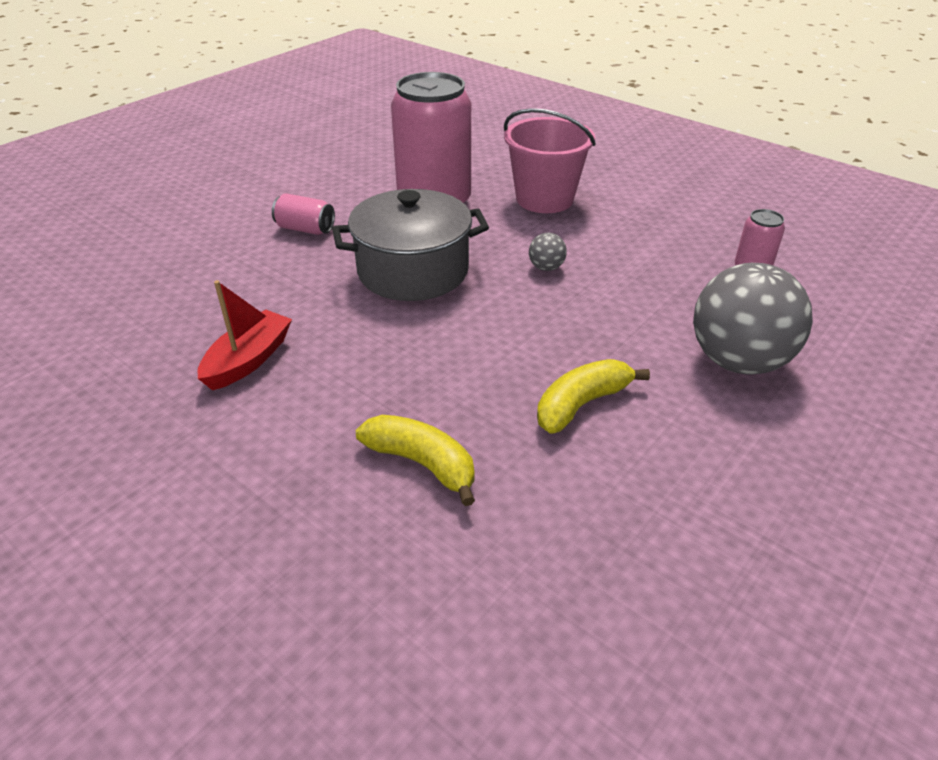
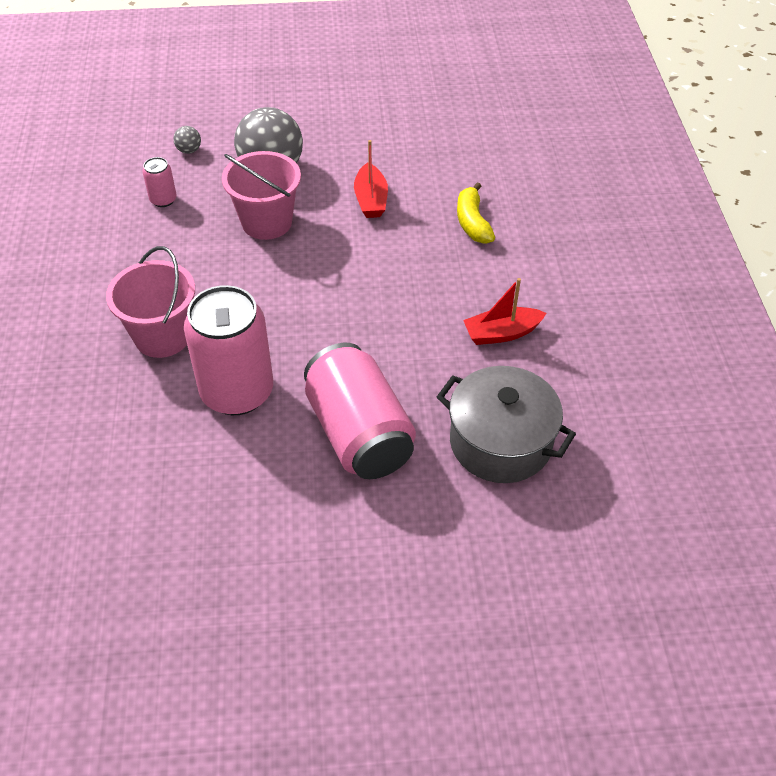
camera: 135 degrees left, 10 degrees up
(305, 229) = (359, 433): pink can -> pink can, size x2.28
(413, 271) = (339, 334): grey pot -> grey pot (500, 442)
(546, 267) = (261, 279): grey ball -> grey ball (189, 150)
(581, 404) = (371, 200): yellow banana -> red boat
(633, 310) = (266, 222): none -> pink bucket

